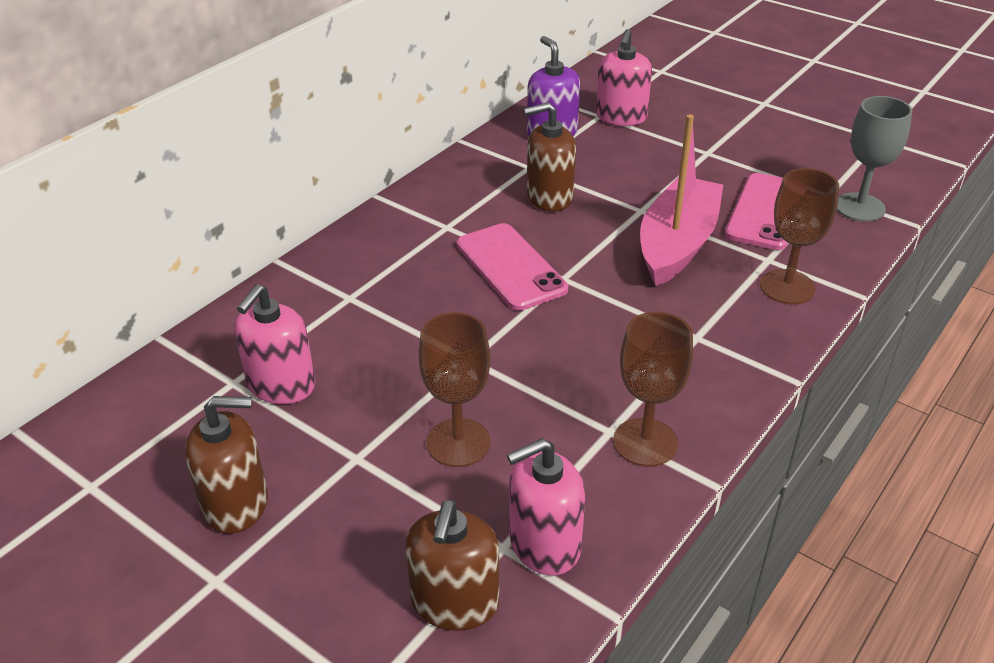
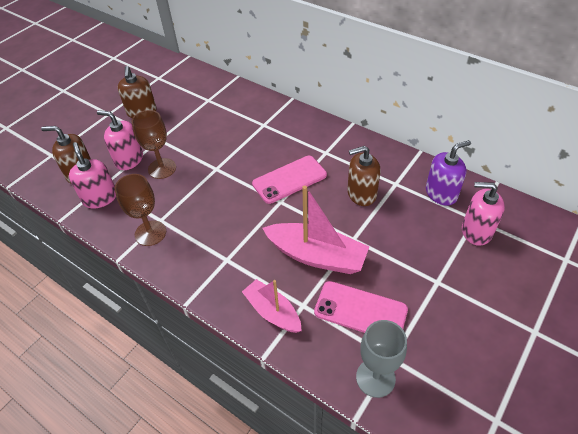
camera: 90 degrees right, 10 degrees up
(281, 385) = (204, 113): pink soap dispenser -> pink soap dispenser (129, 160)
(549, 197) = (361, 194): brown soap dispenser -> brown soap dispenser turned 90 degrees counterclockwise
(787, 287) = (272, 312): brown goblet -> pink boat

